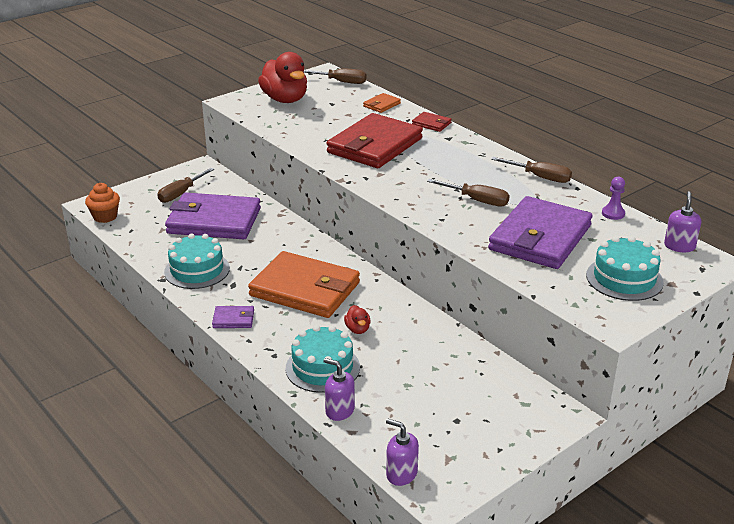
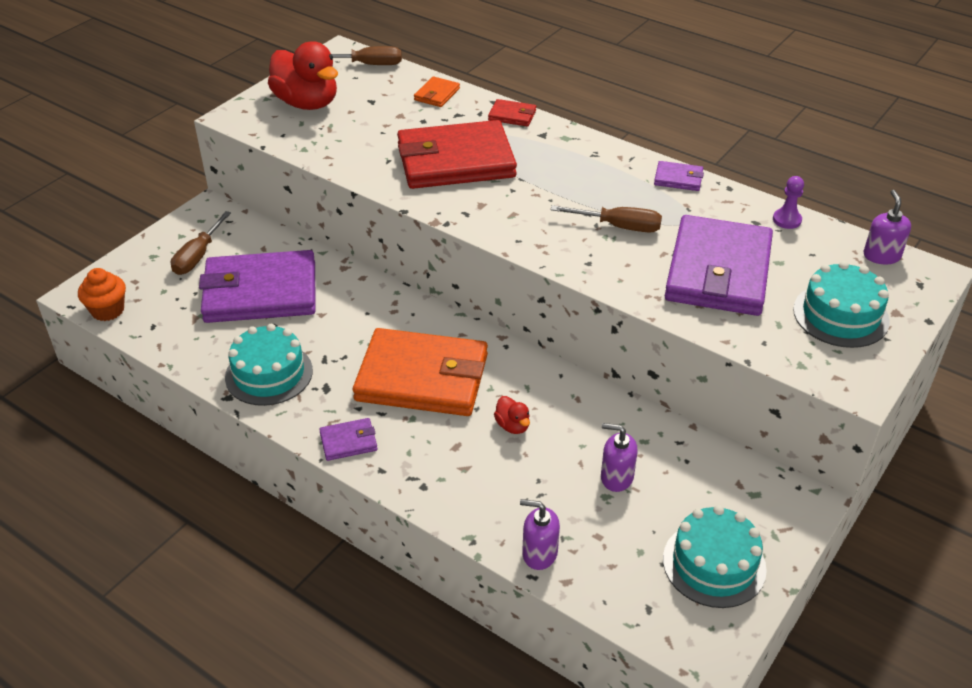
camera: 15 degrees left, 10 degrees up
(322, 368) = (492, 493): turquoise cake -> turquoise cake (714, 564)
(374, 146) = (455, 161): red wallet -> red wallet turned 60 degrees clockwise
(401, 474) = (651, 630): purple soap dispenser -> purple soap dispenser (616, 477)
(539, 177) = (678, 179): brown screwdriver -> purple wallet

